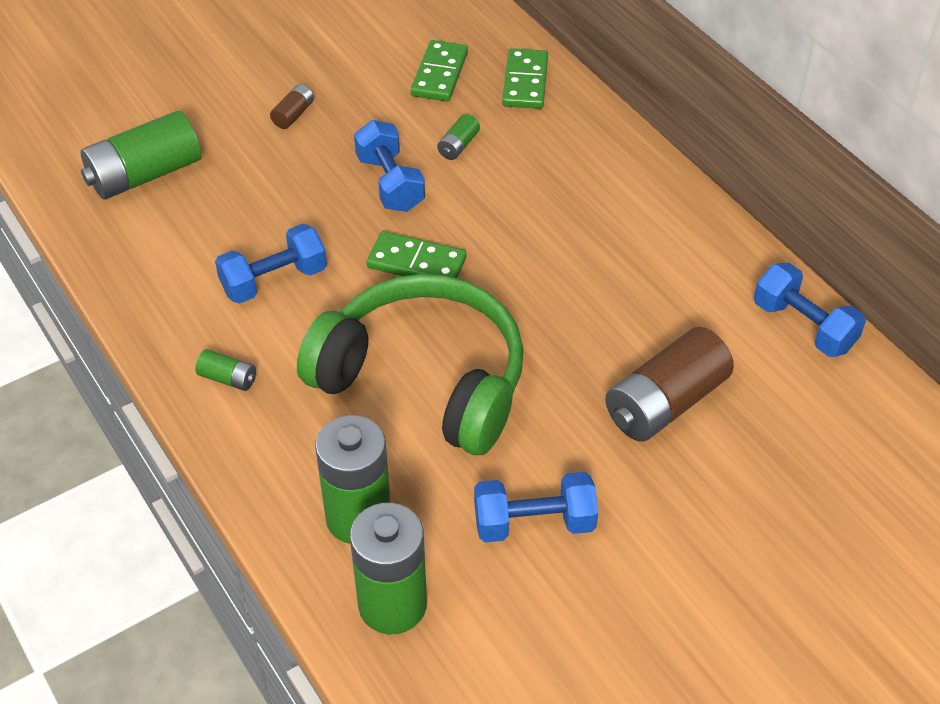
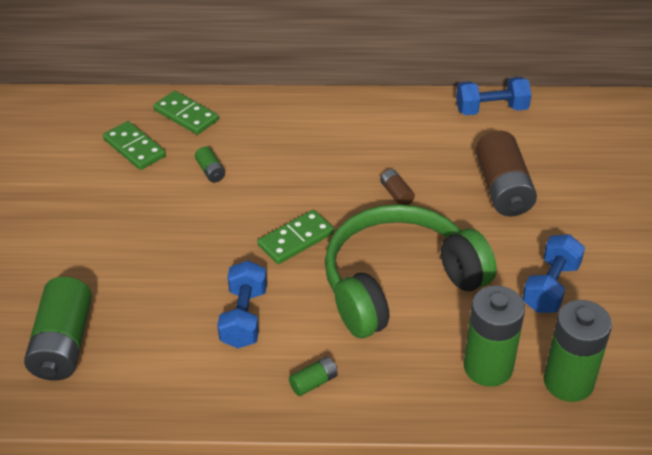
camera: 55 degrees left, 5 degrees down
(293, 115) = (91, 235): brown battery -> brown battery (396, 194)
(390, 183) = (211, 218): blue dumbbell -> none

